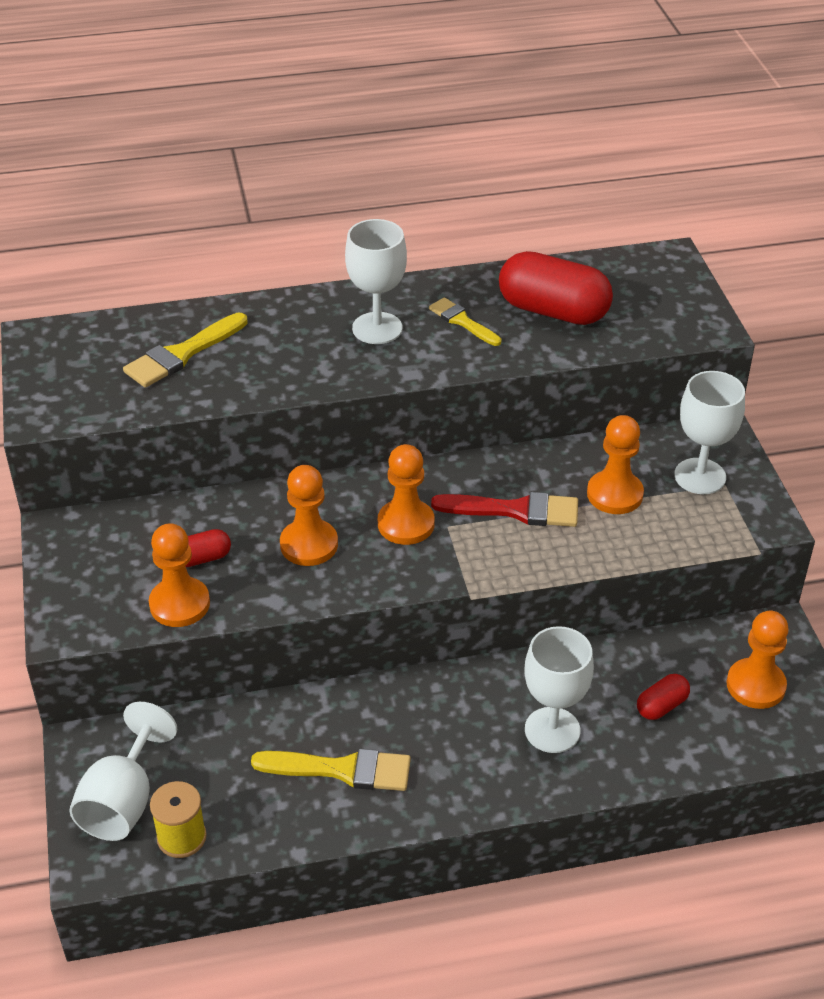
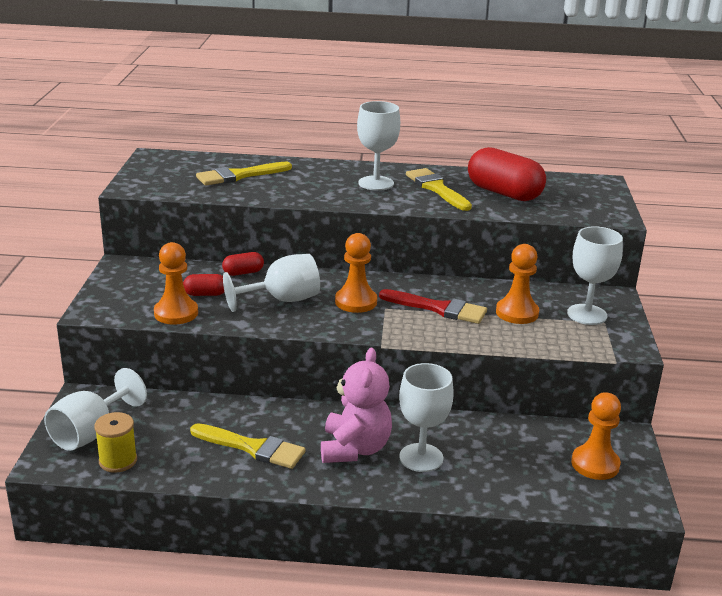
camera: 15 degrees right, 15 degrees down
(309, 545) = (282, 300): orange pawn -> white goblet
(462, 321) = (436, 188): yellow brush -> yellow brush, size x1.55
(467, 737) = (355, 449): none -> pink teddy bear
(661, 706) = (513, 461): red capsule -> red capsule (243, 273)

